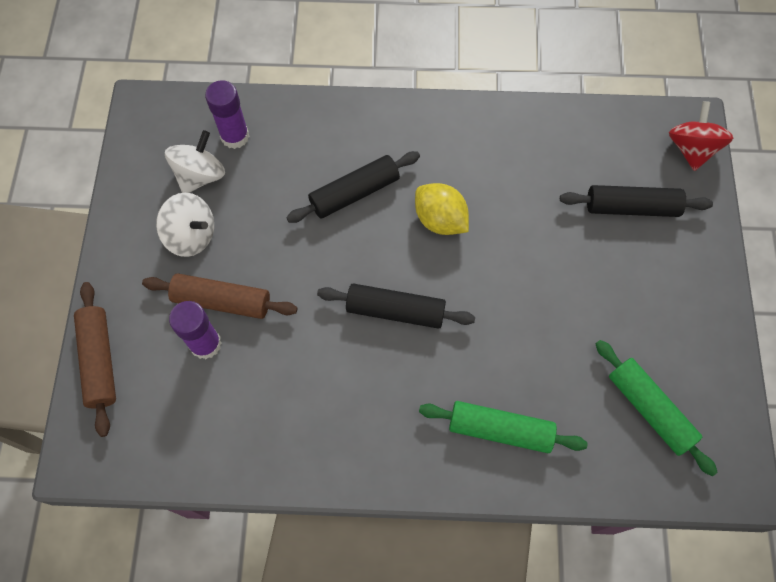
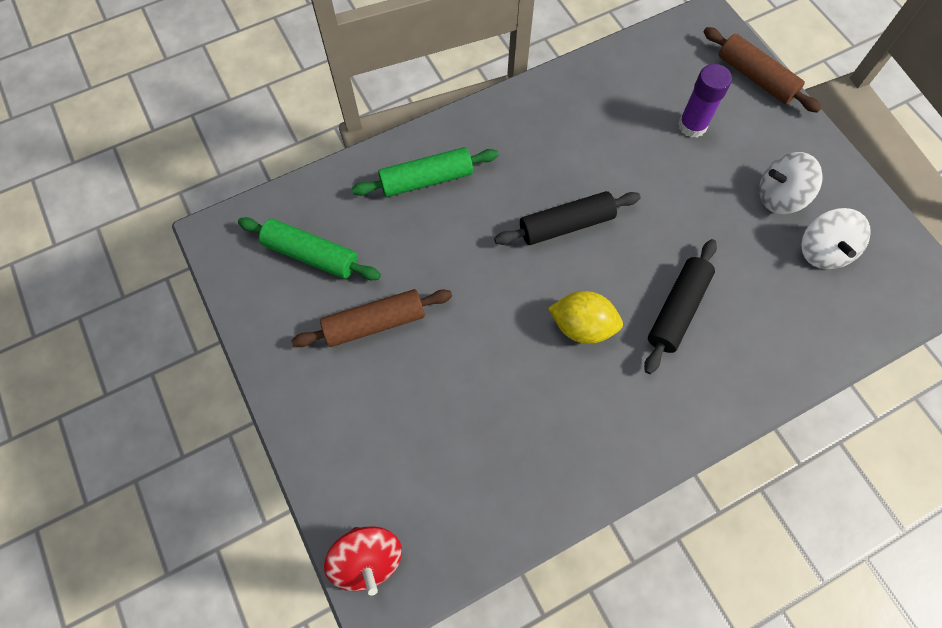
camera: 150 degrees right, 0 degrees up
(222, 301) = (708, 161): brown rolling pin -> brown rolling pin (374, 323)
(235, 136) = (829, 305): purple glue stick -> none
(631, 207) = (404, 444): black rolling pin -> none

